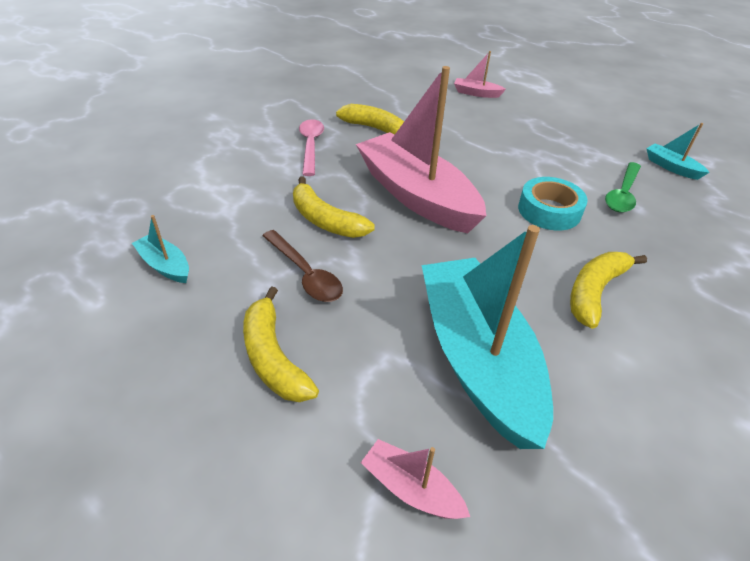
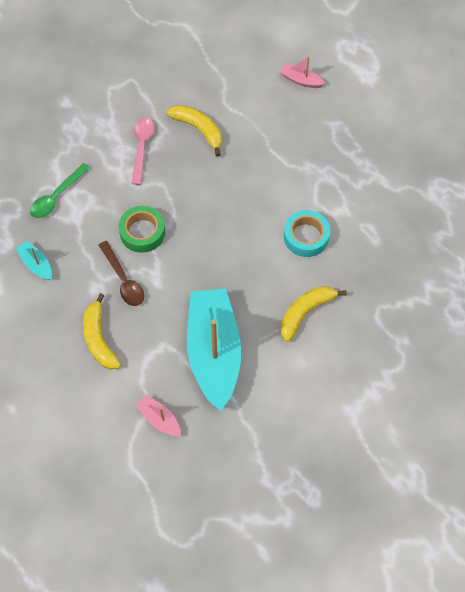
camera: 10 degrees right, 20 degrees up
(325, 220) = (142, 232): yellow banana -> green tape
(416, 196) = (212, 213): pink boat -> none
(622, 194) = (370, 224): green spoon -> green spoon (56, 196)
(671, 167) = (427, 196): turquoise boat -> none

